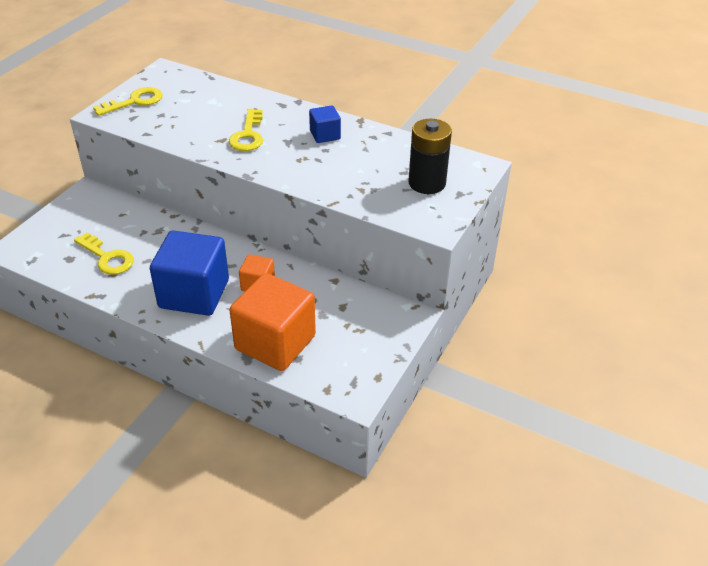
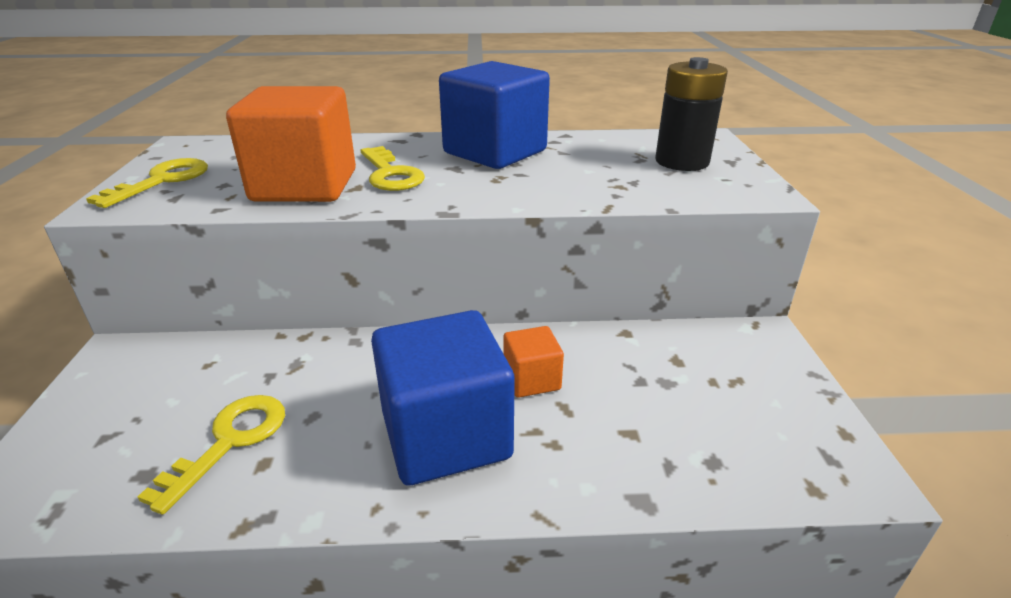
camera: 30 degrees left, 10 degrees down
(107, 258) = (230, 441): yellow key -> yellow key turned 75 degrees counterclockwise
(275, 342) = (654, 453): orange cube -> orange cube (305, 186)
(325, 135) = (495, 152): blue cube -> blue cube, size x2.06

